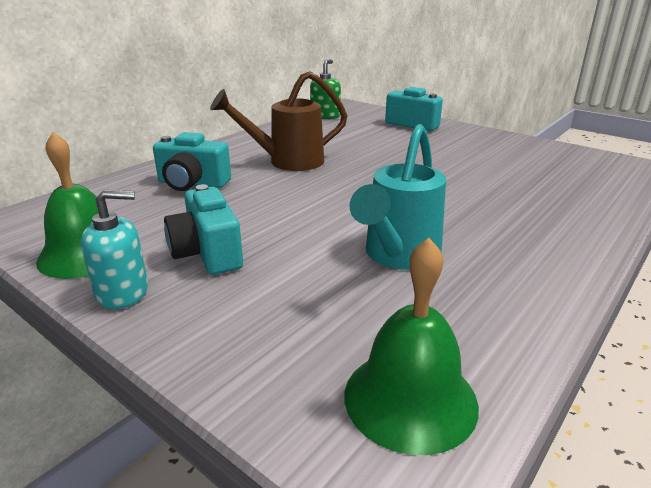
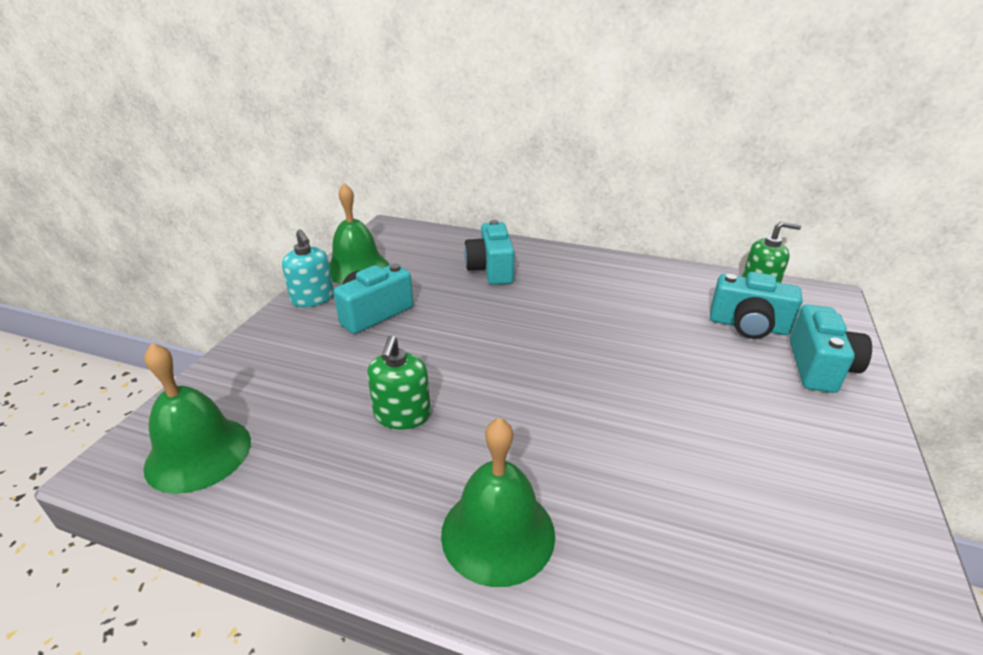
camera: 70 degrees right, 5 degrees up
(286, 162) = (580, 301): brown watering can -> none
(362, 127) = (748, 326): none -> turquoise camera
(397, 256) = (402, 415): turquoise watering can -> green soap dispenser
(541, 236) = (498, 533): none -> green bell

